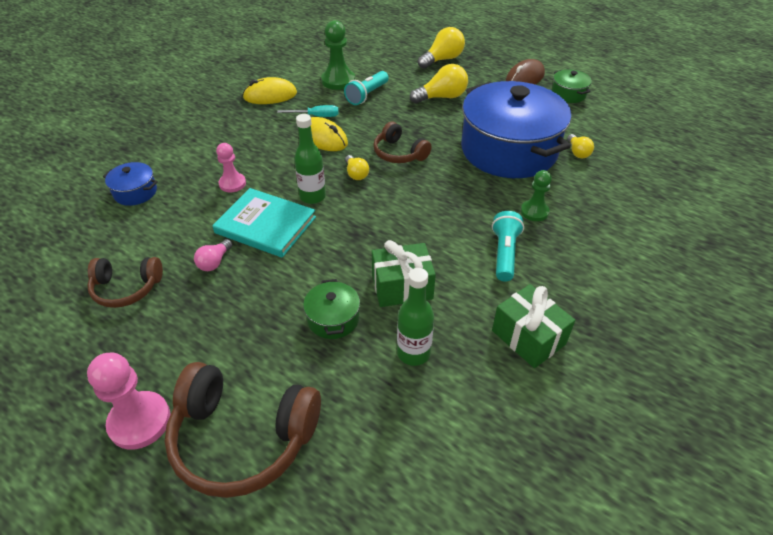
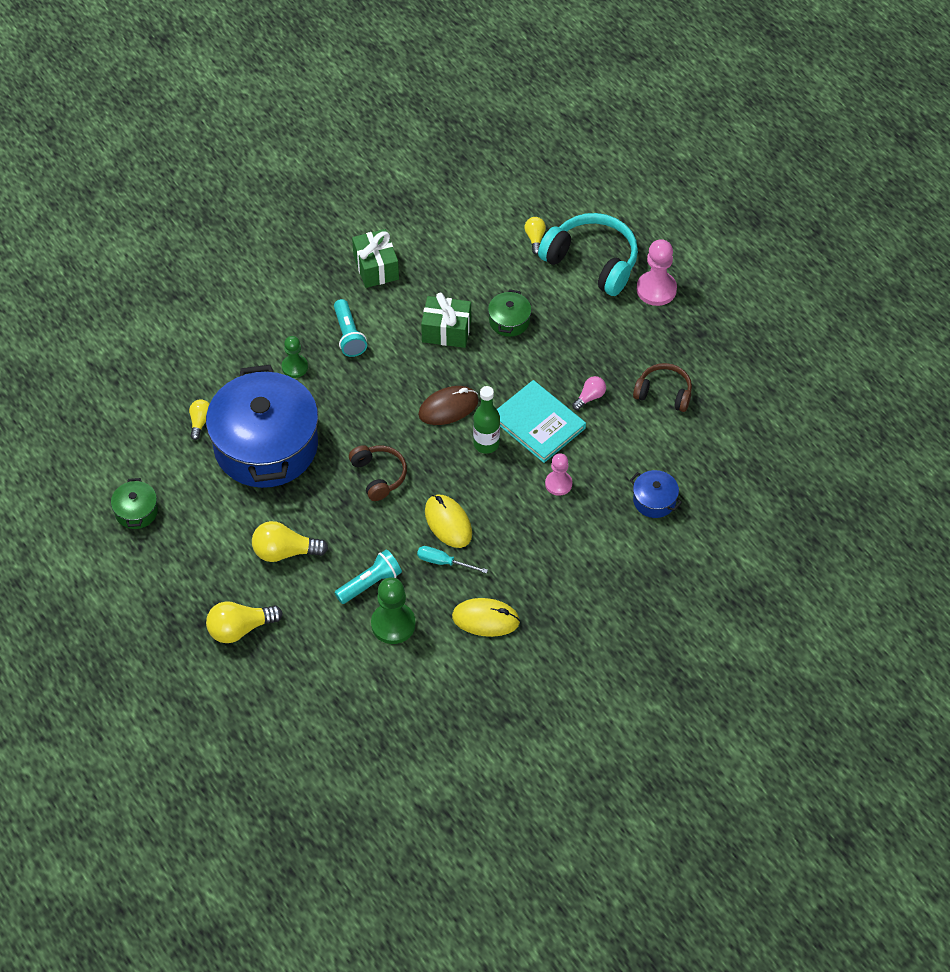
camera: 160 degrees left, 10 degrees up
(242, 438) = (592, 262): brown headphones -> turquoise headphones
(356, 174) = (434, 460): yellow light bulb -> yellow light bulb (535, 238)
(413, 353) = (462, 280): green bottle -> none
(504, 253) = (349, 335): turquoise flashlight -> turquoise flashlight turned 45 degrees counterclockwise
(525, 78) = (164, 557): brown mouse -> brown mouse (448, 407)

